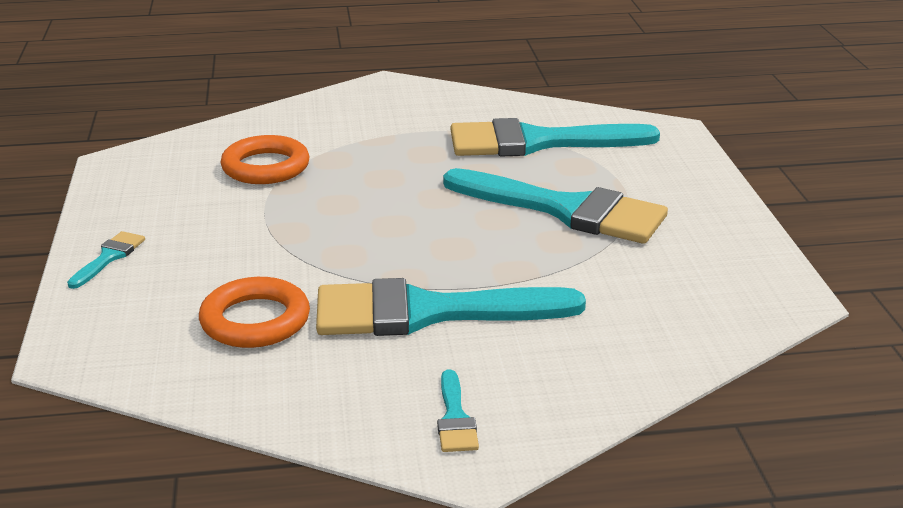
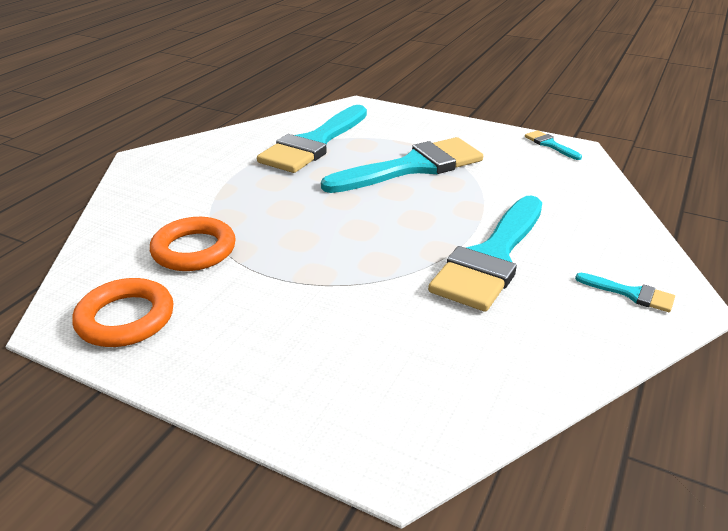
camera: 55 degrees left, 5 degrees up
(109, 257) = (242, 384): turquoise brush -> turquoise brush (550, 144)
(255, 320) = (434, 335): orange ring -> orange ring (125, 318)

